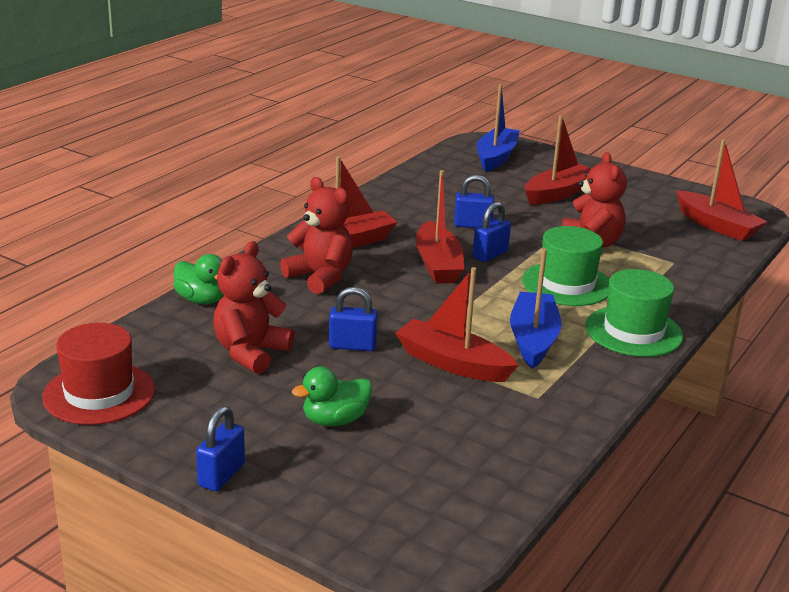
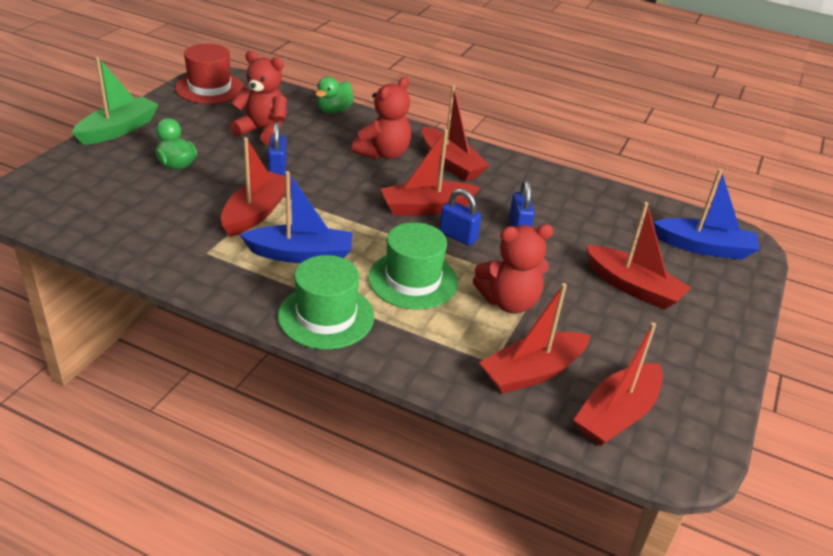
camera: 80 degrees right, 10 degrees up
(221, 475) = (118, 130): blue padlock -> green boat
(680, 248) = (532, 372): none -> red boat

